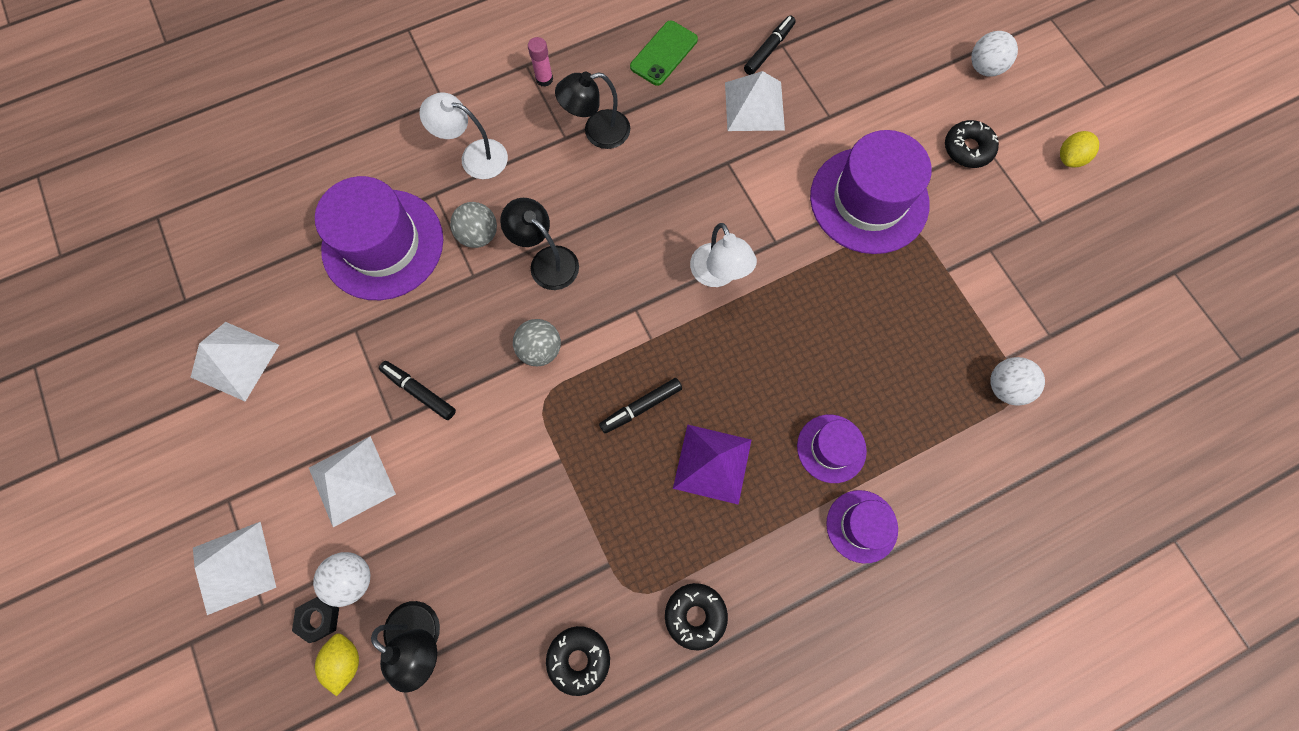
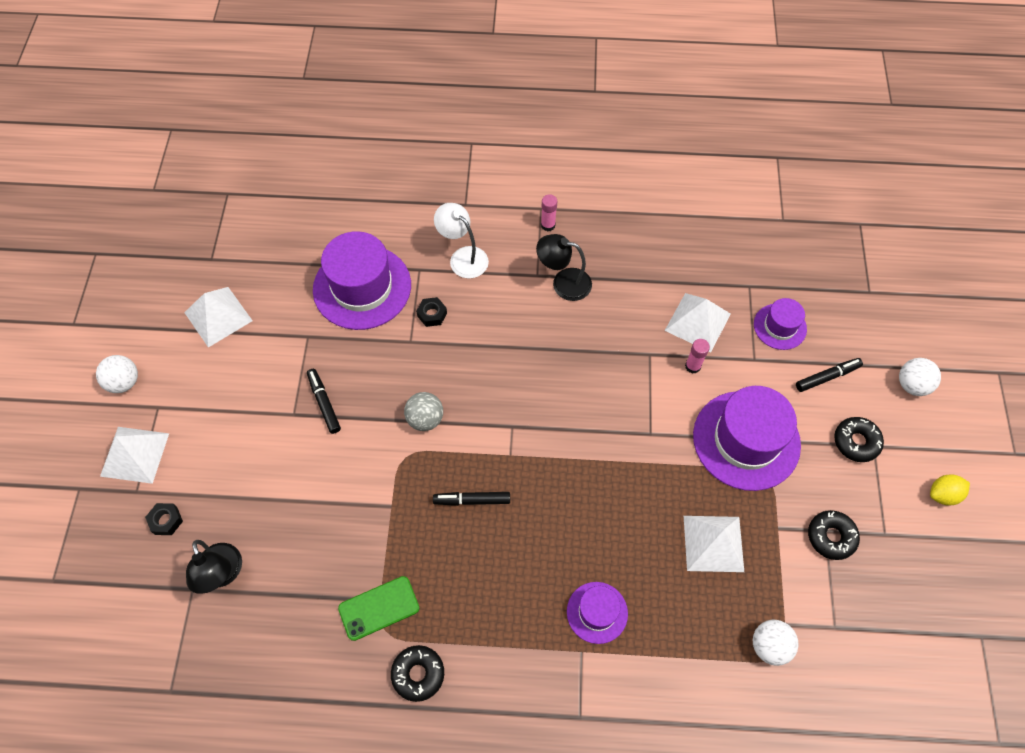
camera: 30 degrees right, 10 degrees down
(345, 660) = (165, 559): yellow lemon -> none
(352, 480) = (243, 439): white pyramid -> white pyramid (713, 543)
(353, 578) = (203, 506): white ball -> white ball (124, 382)
(479, 235) = (432, 314): grey ball -> black nut
(547, 261) = (469, 358): black lamp -> none
(579, 659) = (317, 654): black donut -> black donut (831, 537)
(664, 53) = (650, 248): green phone -> green phone (379, 608)
(712, 464) = (499, 571): purple pyramid -> none
(718, 275) = (590, 434): white lamp -> none
(768, 49) = (736, 284): black marker -> black marker (827, 377)
(776, 153) = (692, 366): none -> pink glue stick
(861, 526) = (584, 684): purple hat -> purple hat (780, 326)

